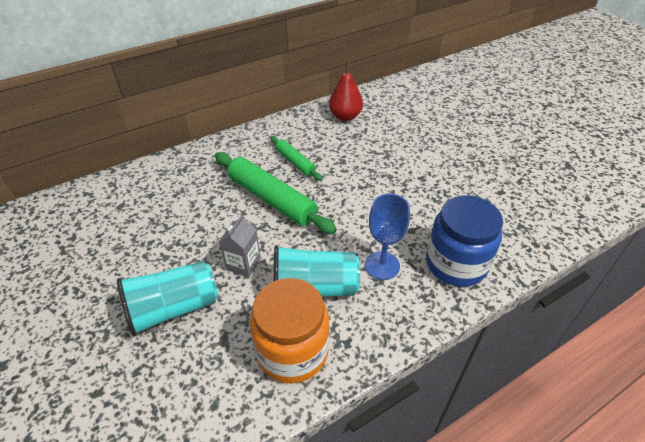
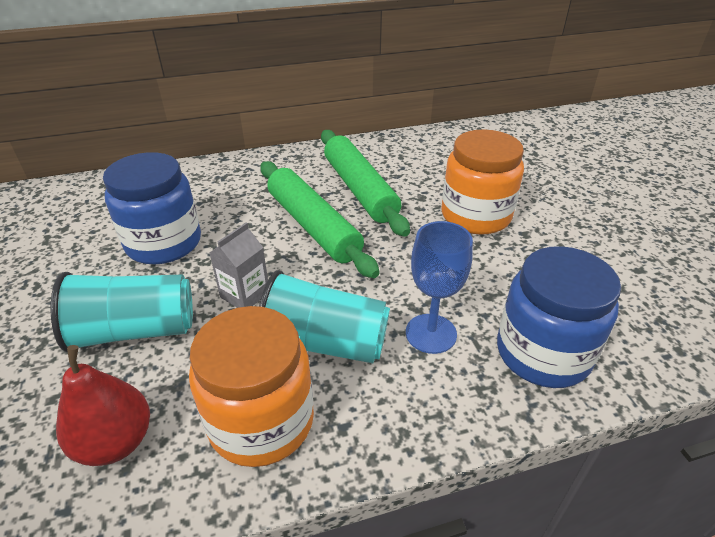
camera: 15 degrees right, 5 degrees down
(162, 234) = (164, 243): none -> blue jar
(295, 162) = (359, 189): green rolling pin -> green rolling pin, size x1.81
(345, 116) = (443, 149): red pear -> red pear (116, 442)
(385, 170) = (475, 216): none -> orange jar

